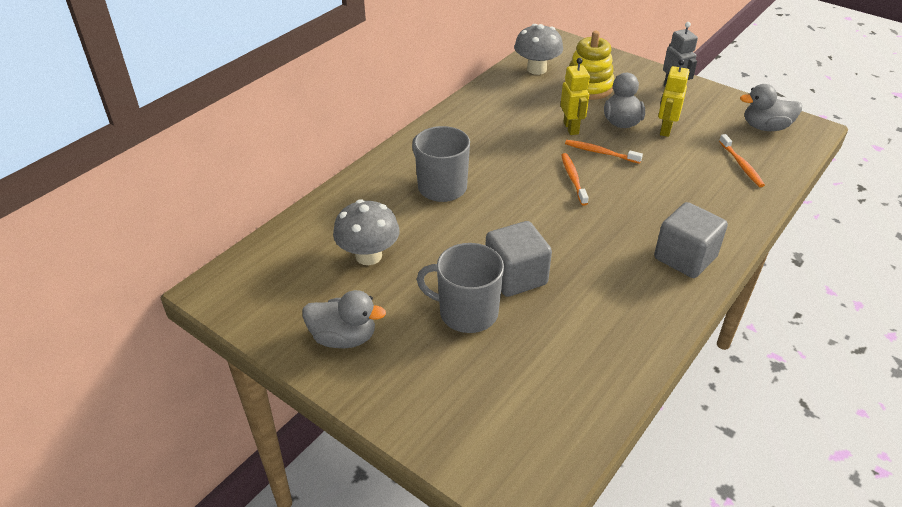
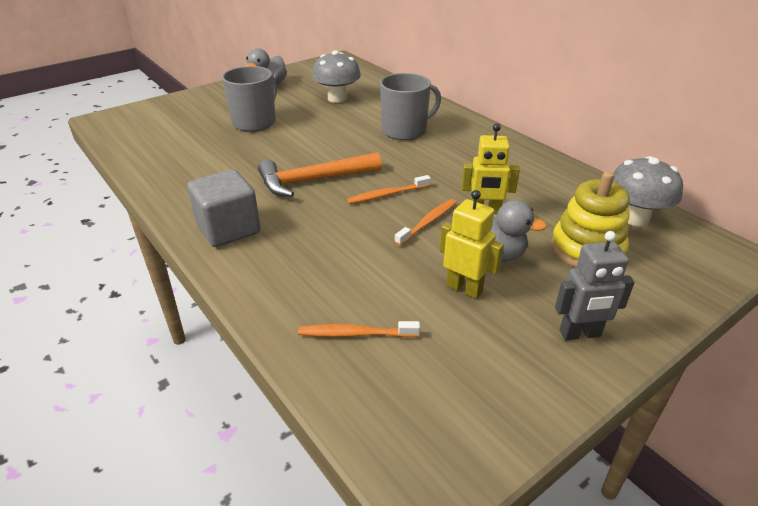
camera: 105 degrees right, 5 degrees down
(515, 276) = (274, 144): grey cube -> none
(573, 179) = (387, 195): orange toothbrush -> orange toothbrush turned 150 degrees clockwise
(575, 227) = (313, 180): none -> orange hammer
(765, 127) = (445, 410): grey duck -> none

